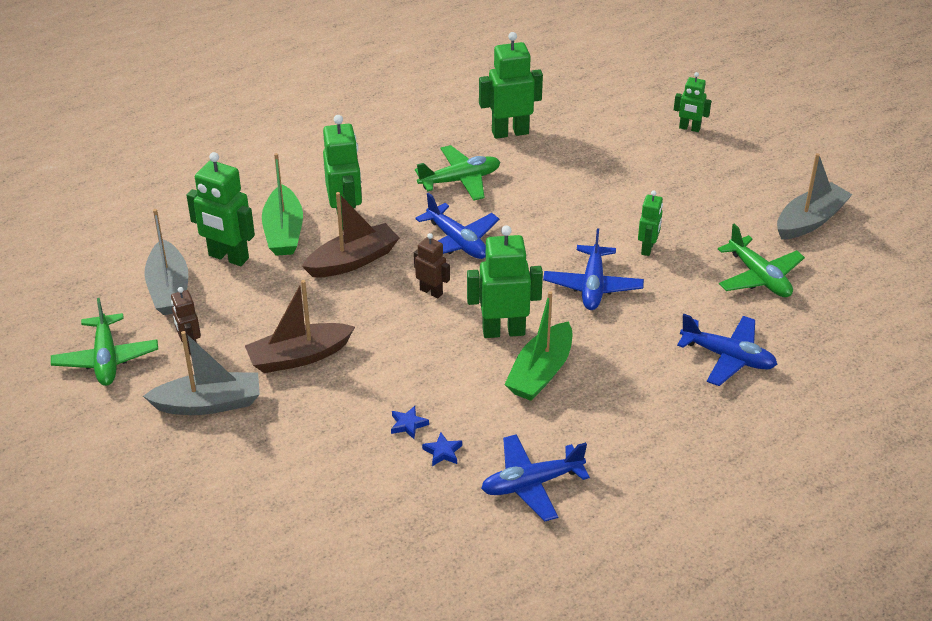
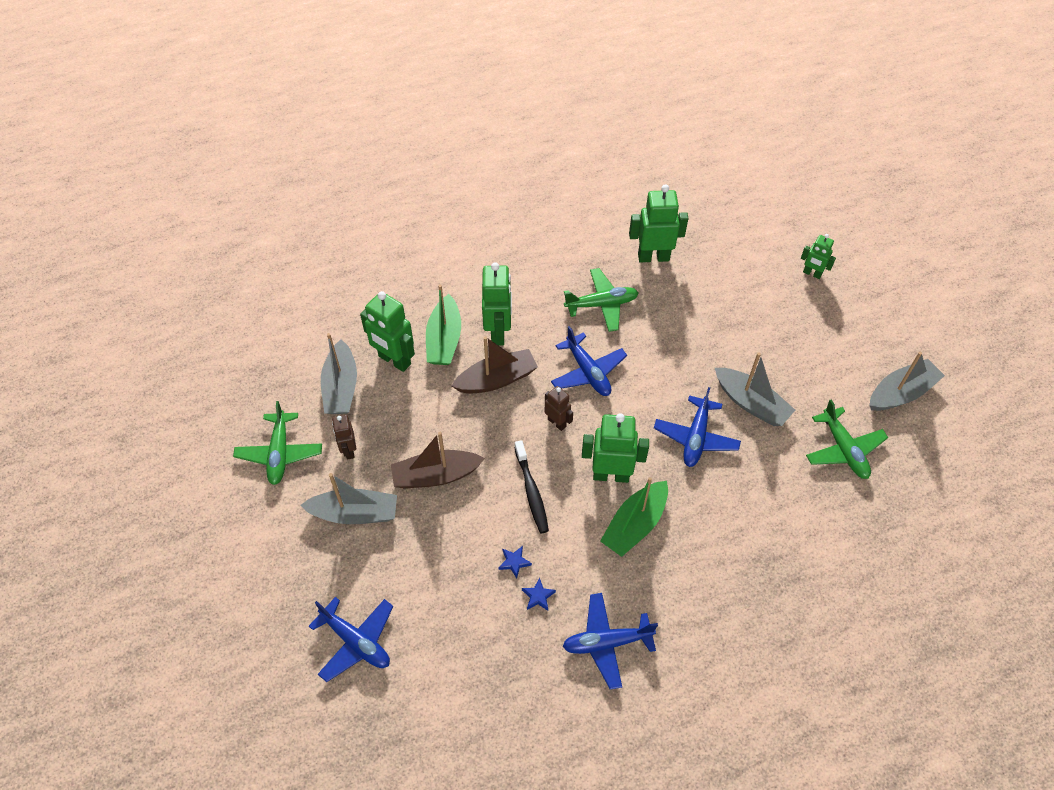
camera: 10 degrees right, 15 degrees up
(415, 357) = (531, 491): none -> black toothbrush
(647, 248) = (751, 403): green robot -> grey boat
(728, 357) = (800, 534): blue plane -> blue plane (356, 642)

